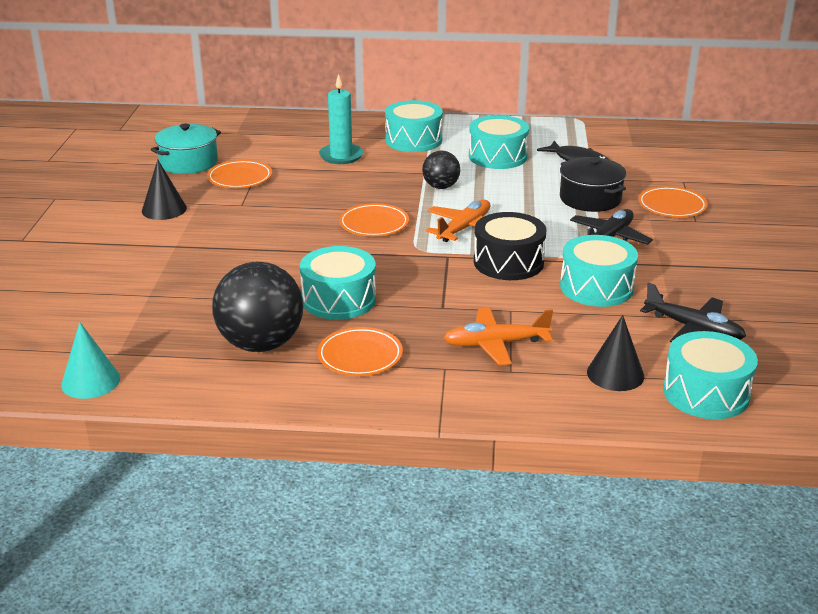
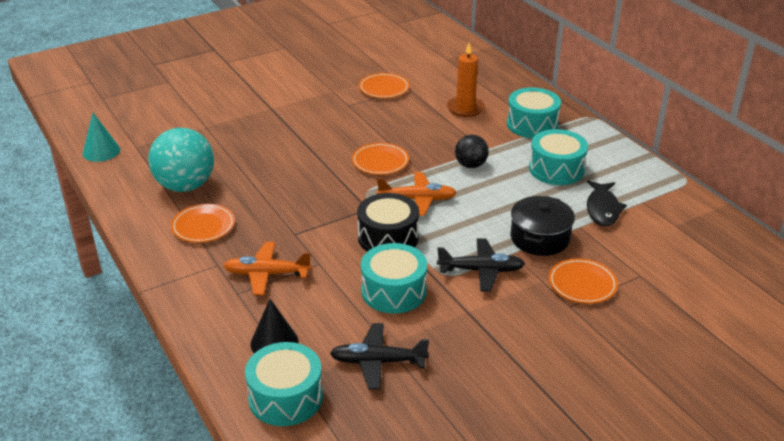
camera: 55 degrees right, 5 degrees up
(164, 209) = (311, 84): black cone -> none
(188, 163) = (382, 63): turquoise pot -> none
(261, 344) = (185, 186): black ball -> turquoise ball
(339, 299) = (264, 190): turquoise drum -> none
(341, 156) = (465, 108): turquoise candle -> orange candle
(495, 344) = (266, 274): orange plane -> orange plane turned 45 degrees counterclockwise
(694, 329) = (378, 362): black plane -> black plane turned 90 degrees clockwise

